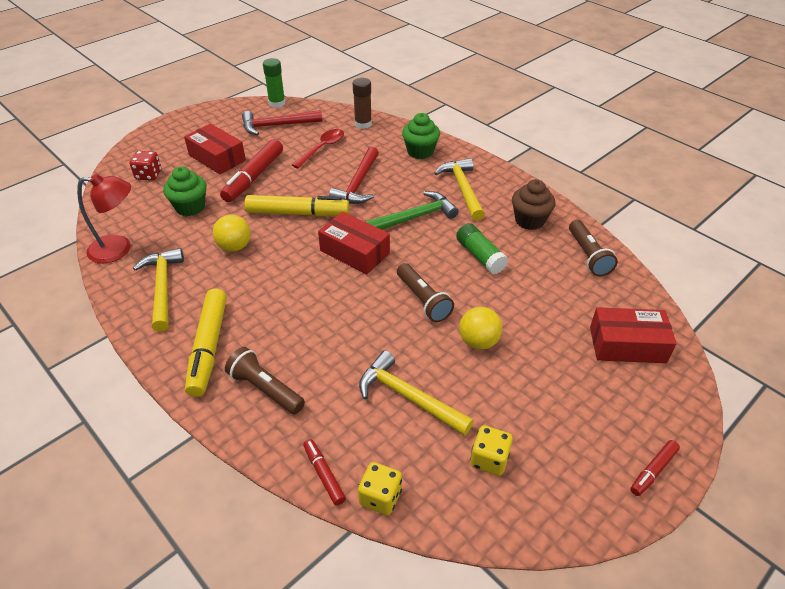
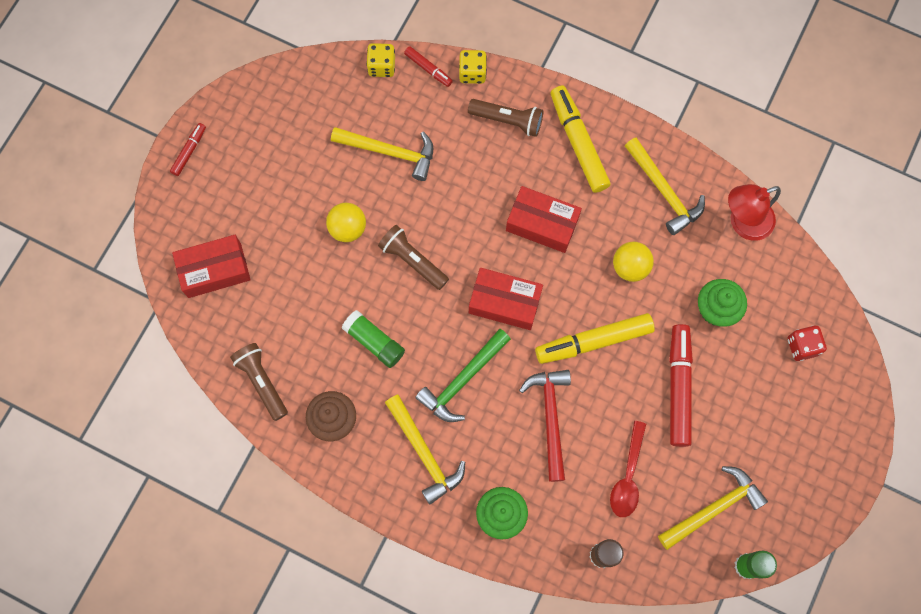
camera: 160 degrees right, 30 degrees up
(217, 158) = (745, 408): red box -> red box (542, 224)
(277, 125) = (714, 508): red hammer -> yellow hammer
(489, 459) = (312, 120): yellow dice -> yellow dice (472, 73)

